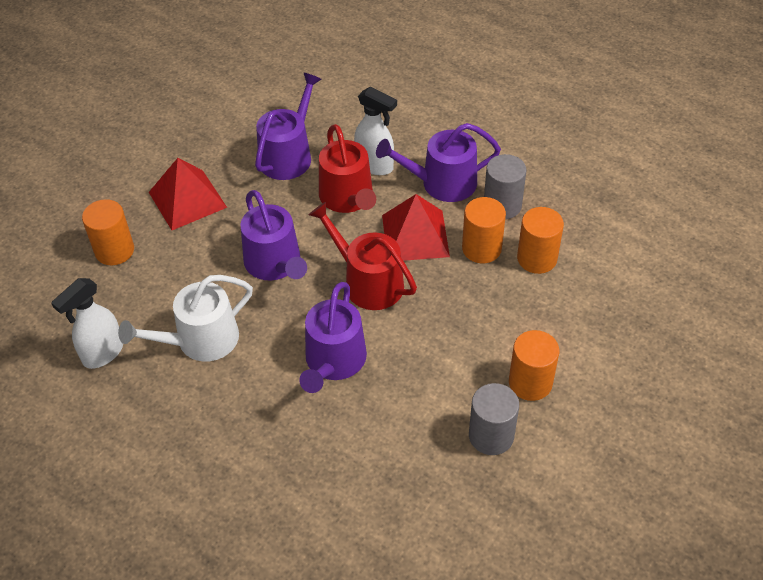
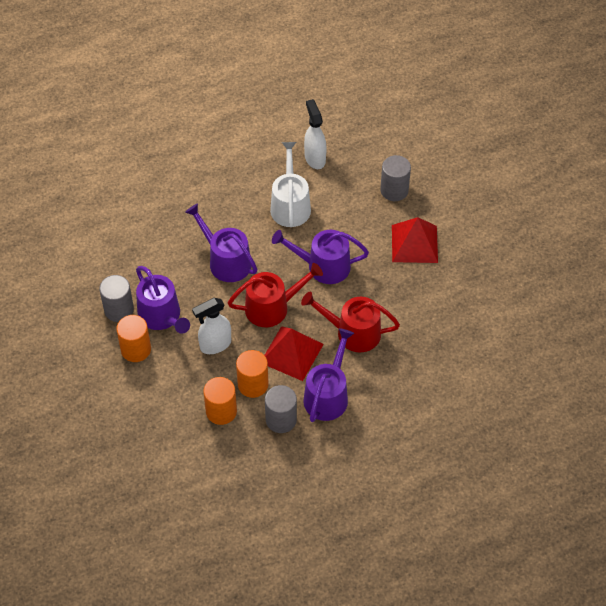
camera: 120 degrees right, 5 degrees up
(114, 250) = (394, 190): orange cylinder -> grey cylinder
(288, 155) = (419, 317): purple watering can -> purple watering can (162, 316)
(375, 166) = (373, 364): white spray bottle -> white spray bottle (215, 345)

